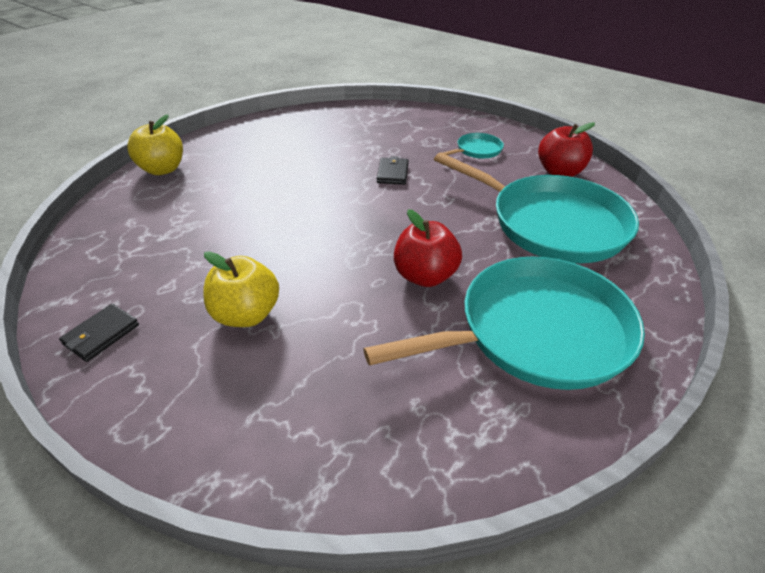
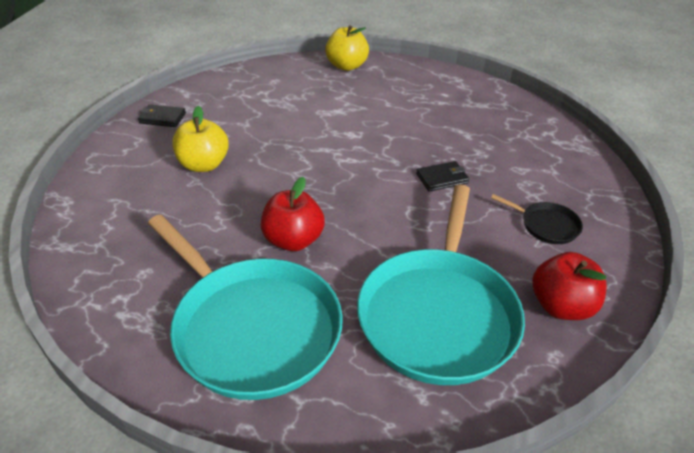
camera: 65 degrees right, 0 degrees up
(477, 150) = (546, 225): turquoise pan -> black pan

